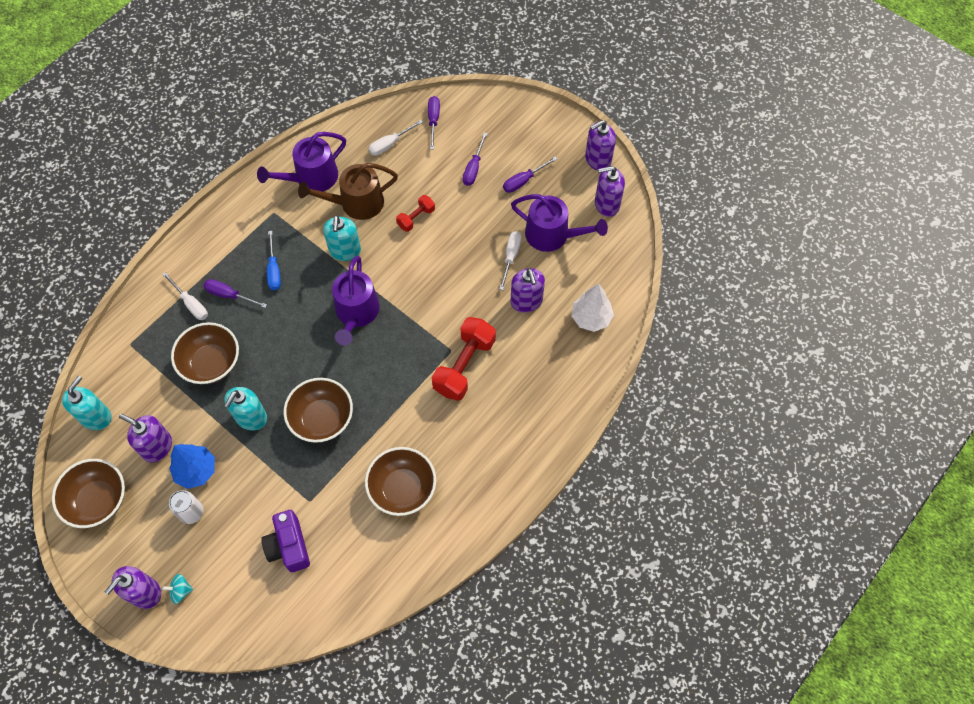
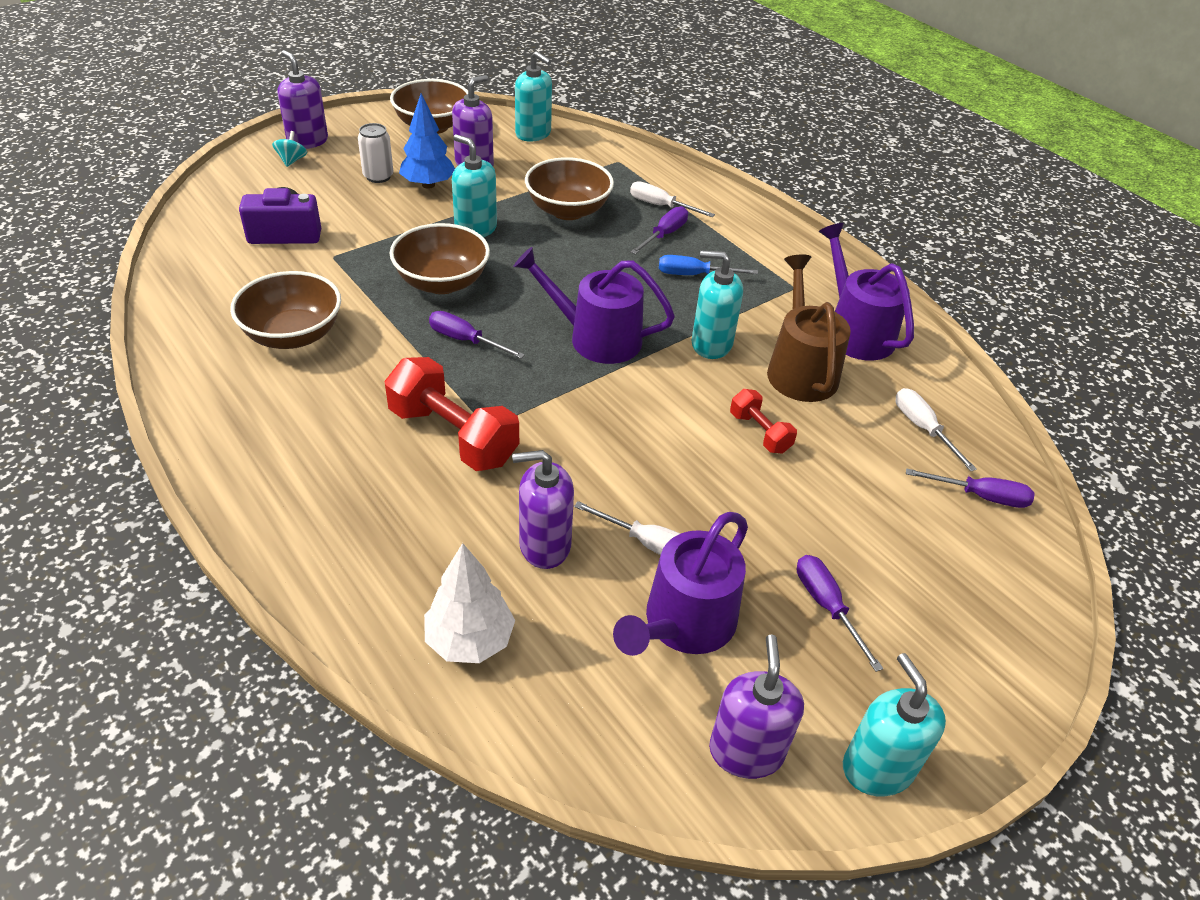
camera: 100 degrees right, 20 degrees down
(191, 304) = (660, 206): white screwdriver -> white screwdriver turned 60 degrees clockwise
(473, 168) = (864, 532): purple screwdriver -> purple screwdriver (465, 340)
(597, 160) = (877, 768): purple soap dispenser -> turquoise soap dispenser

